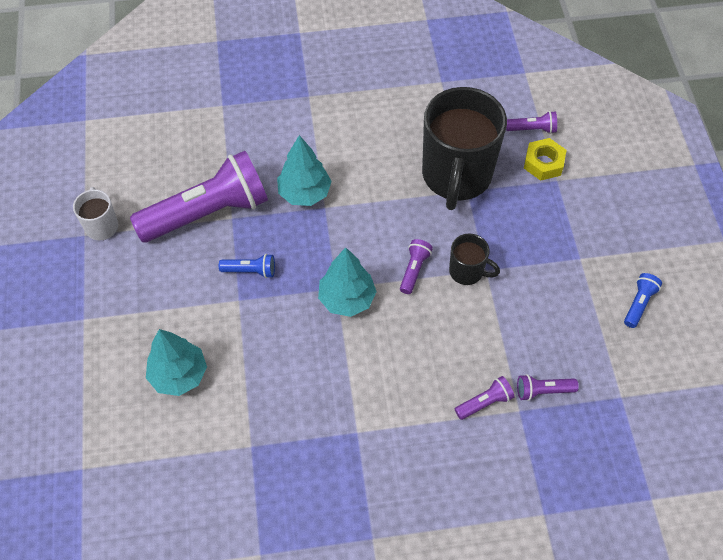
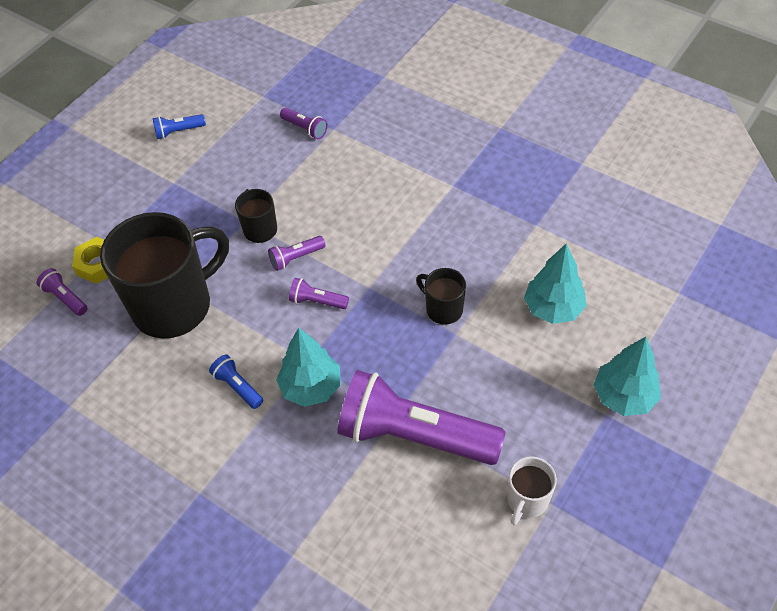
camera: 135 degrees left, 5 degrees down
(250, 271) = (424, 351): blue flashlight -> blue flashlight (237, 386)
(264, 312) = (443, 309): none -> black mug
(347, 299) = (369, 273): turquoise tree -> turquoise tree (623, 396)
(484, 402) = (349, 146): purple flashlight -> purple flashlight (317, 301)

